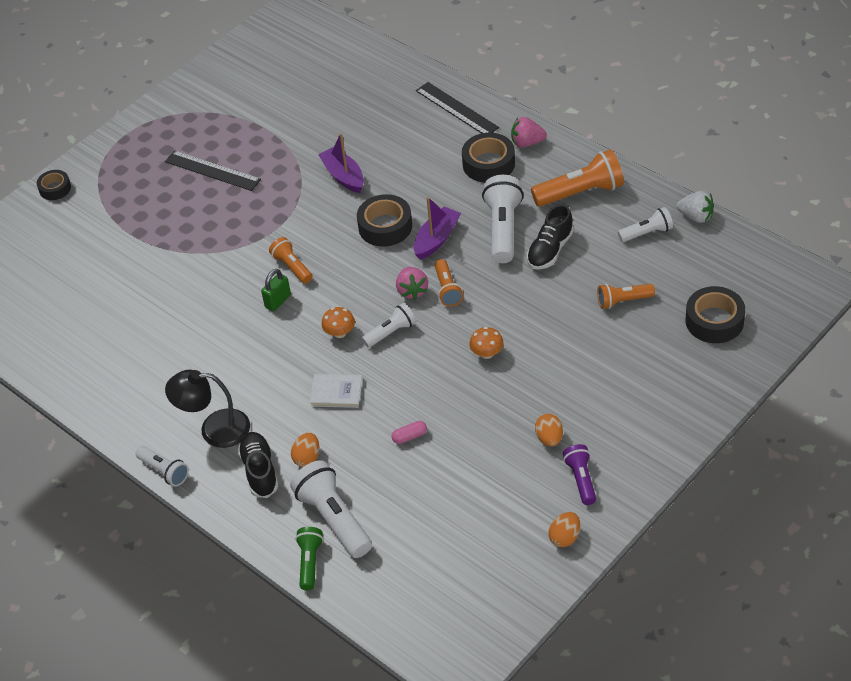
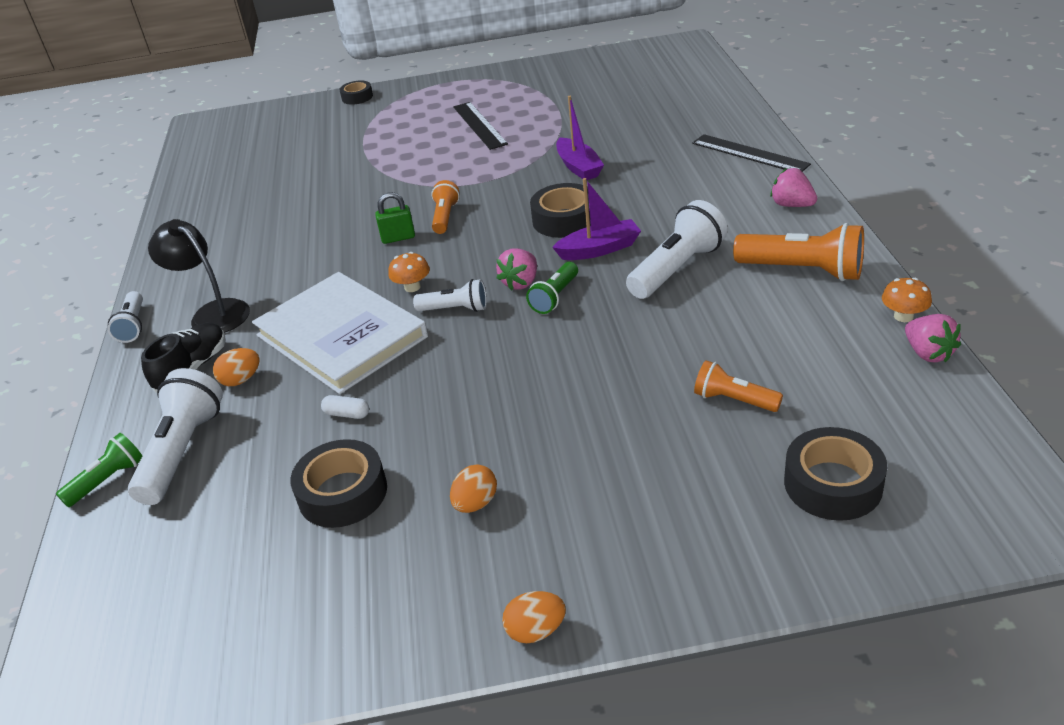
camera: 40 degrees right, 10 degrees down
(336, 392) = (341, 336): white book -> white book, size x2.34
(343, 176) = (578, 167): purple boat -> purple boat turned 150 degrees clockwise
(409, 436) = (347, 414): pink capsule -> white capsule
(447, 289) = (555, 297): orange flashlight -> green flashlight
(457, 109) = (749, 153): black ruler -> black ruler turned 45 degrees counterclockwise
(487, 353) = (520, 375): orange mushroom -> orange mushroom (903, 316)
(488, 164) = (729, 208): black tape -> black tape (343, 493)
(550, 250) = (705, 309): black shoe -> none
(565, 537) = (351, 635): orange egg -> orange egg (536, 630)
(581, 479) = (453, 576): purple flashlight -> none
(647, 233) = (842, 343): white flashlight -> none
(696, 216) = (928, 353): white strawberry -> pink strawberry

